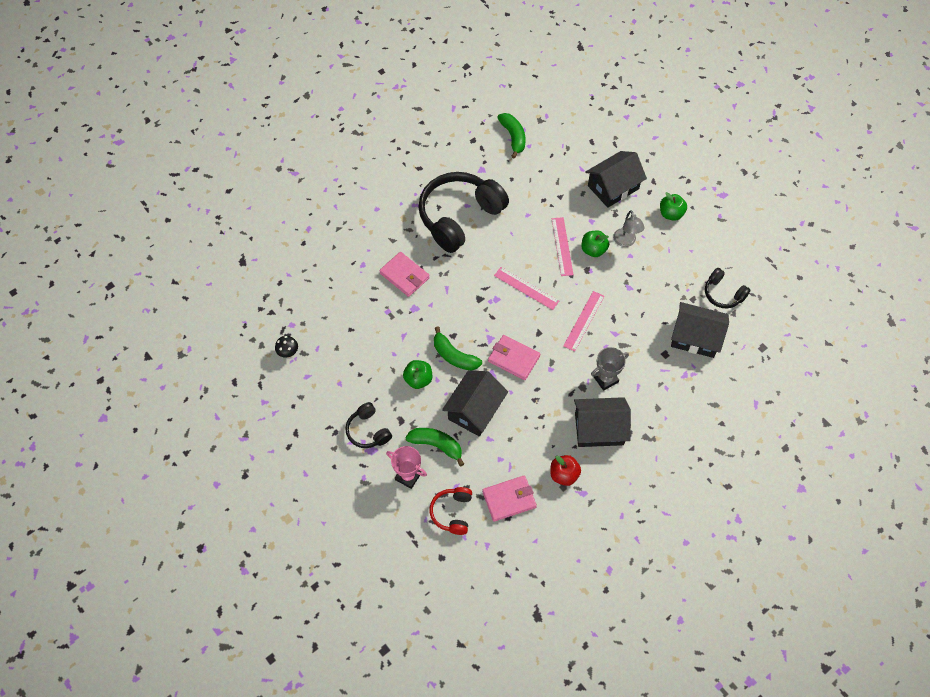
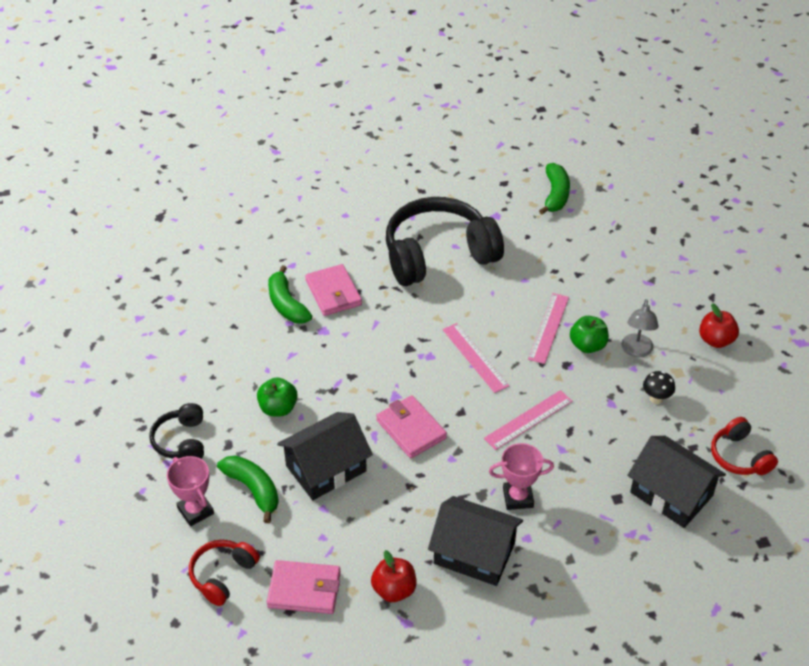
camera: 25 degrees right, 15 degrees down
(288, 353) = (146, 325): black mushroom -> black mushroom (656, 398)
(454, 356) = (338, 399): green banana -> green banana (286, 304)
(605, 379) = (518, 497): grey trophy -> pink trophy
(613, 187) = (653, 286): black house -> none
(671, 214) = (715, 340): green apple -> red apple
(723, 294) = (739, 456): black headphones -> red headphones

